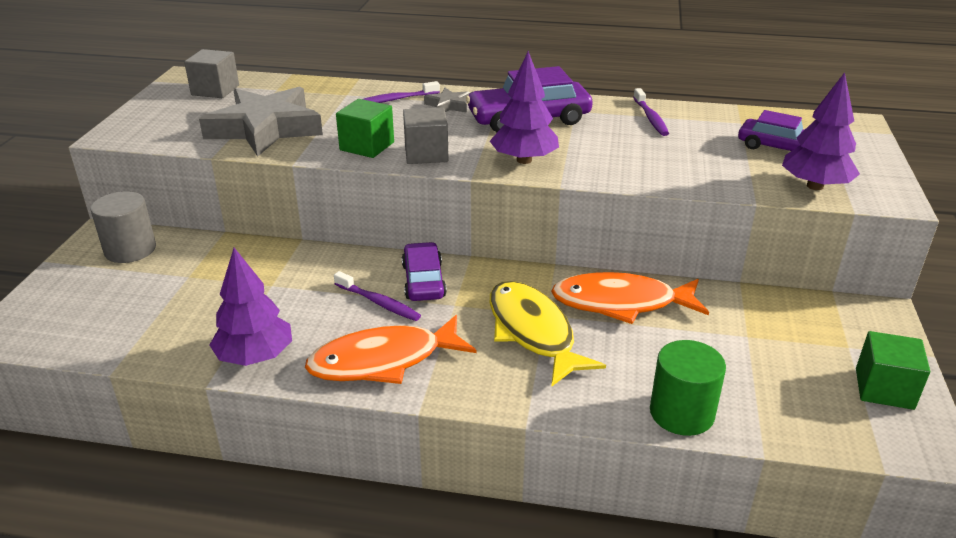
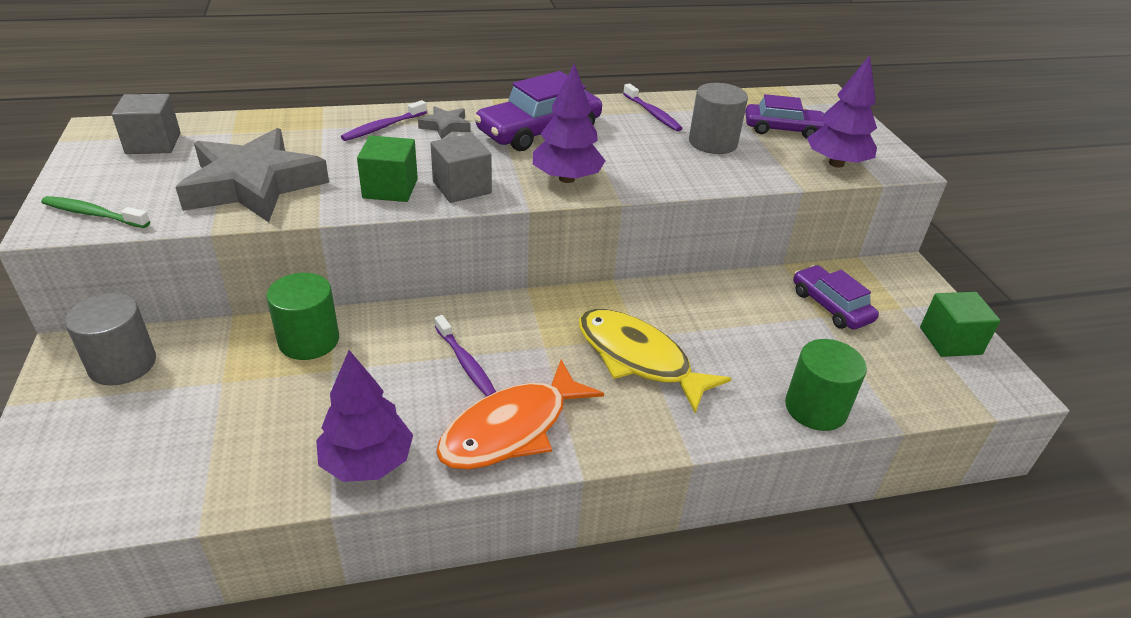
camera: 25 degrees left, 5 degrees up
(143, 132) = (93, 214): none -> green toothbrush
(268, 260) = (309, 340): none -> green cylinder
(379, 303) = (465, 363): purple toothbrush -> purple toothbrush turned 45 degrees clockwise
(423, 281) = (497, 327): purple car -> purple car (831, 306)
(621, 303) = (698, 308): orange fish -> none
(693, 150) = (713, 143): none -> grey cylinder

